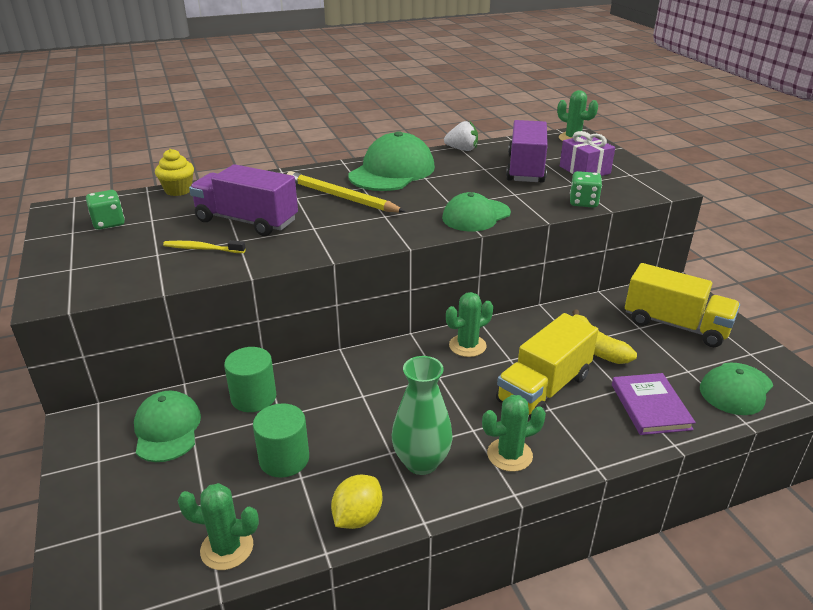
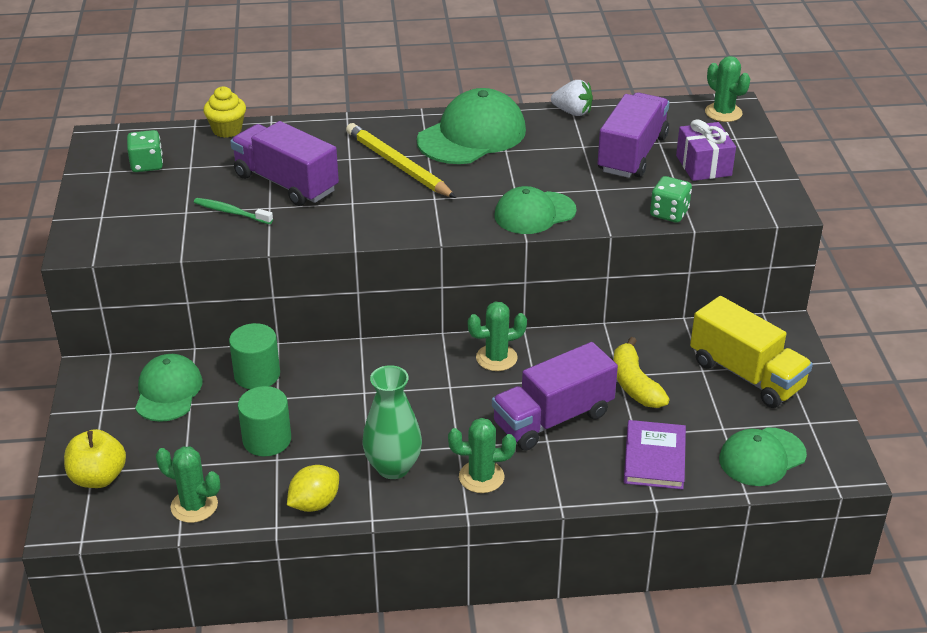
camera: 15 degrees right, 5 degrees up
(108, 538) = (98, 478): none -> yellow apple
(203, 249) = (231, 212): yellow toothbrush -> green toothbrush
(544, 388) = (553, 419): yellow truck -> purple truck

